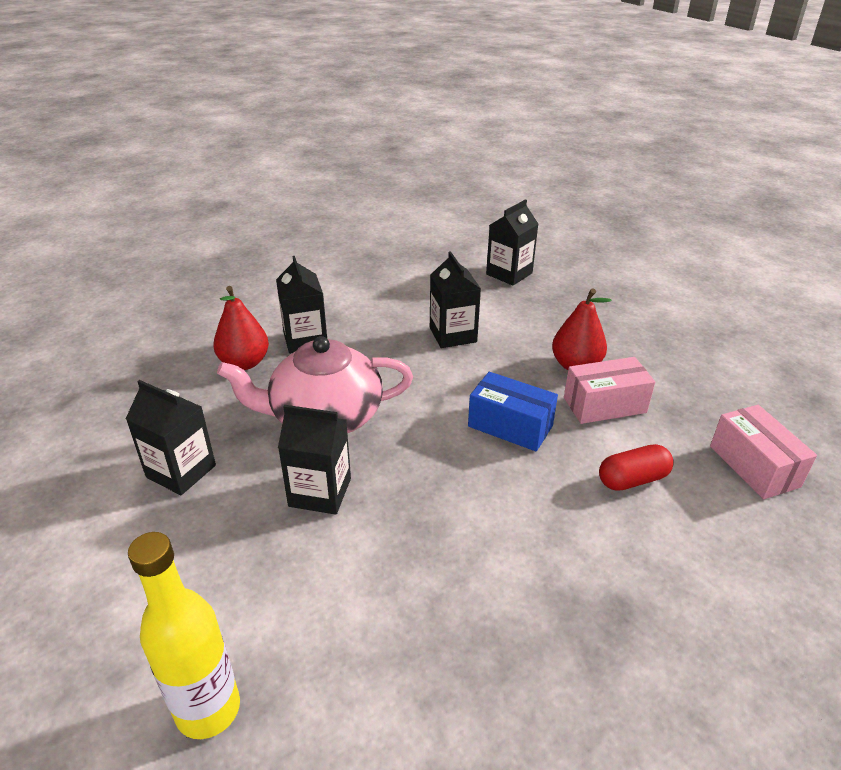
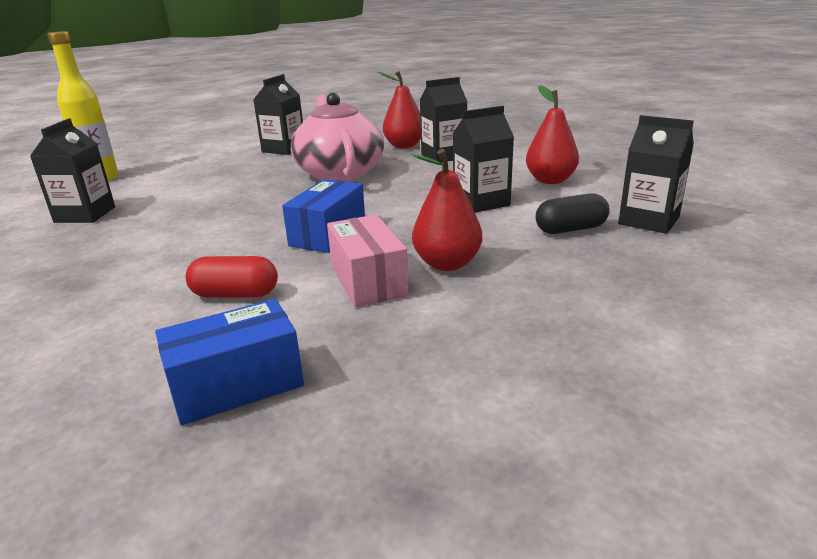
camera: 85 degrees right, 10 degrees down
(320, 492) = (254, 180): black carton -> black carton (85, 214)
(410, 294) = (550, 180): none -> red pear
(519, 305) = (570, 229): none -> black capsule
(632, 479) = (235, 294): red capsule -> red capsule turned 60 degrees counterclockwise
(754, 466) = (237, 385): pink box -> blue box

